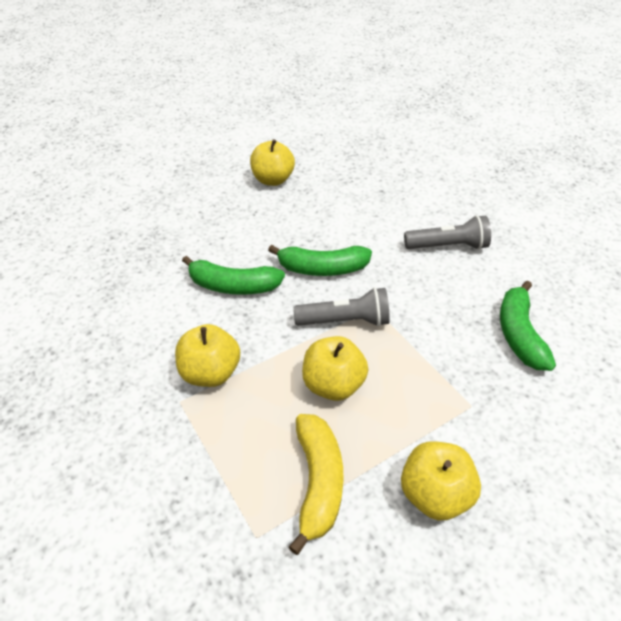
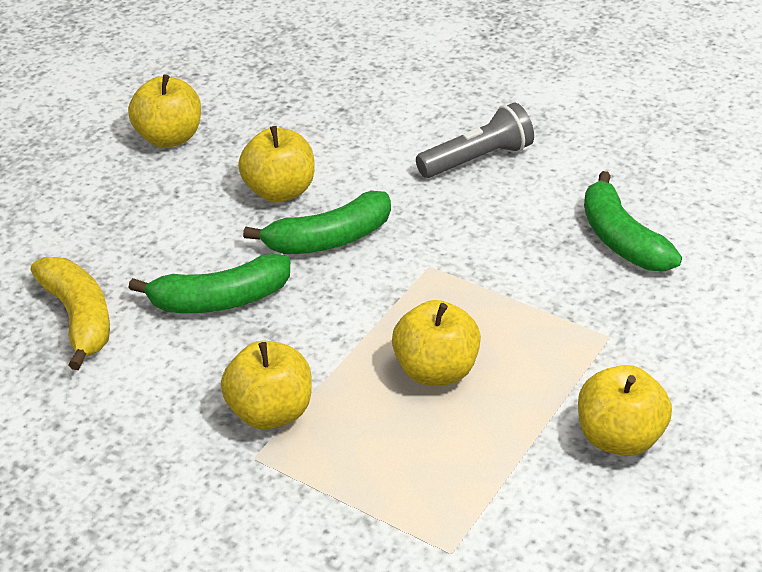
camera: 25 degrees left, 5 degrees down
(313, 229) = (279, 191): none -> yellow apple
(318, 482) = (485, 475): yellow banana -> yellow banana (79, 318)
(345, 321) = (402, 294): grey flashlight -> none

